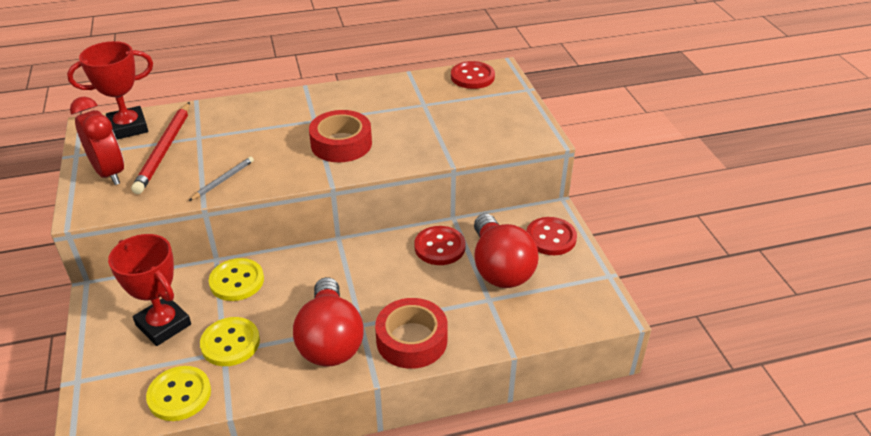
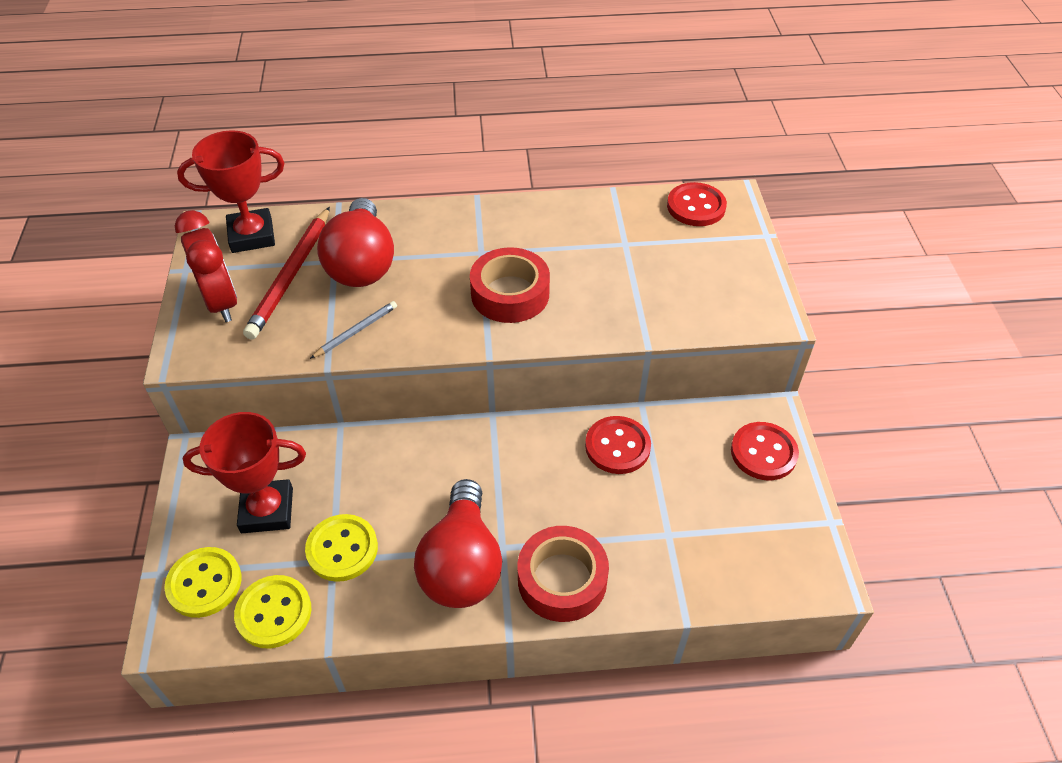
camera: 10 degrees right, 10 degrees up
(163, 325) = (267, 510): red trophy -> red trophy turned 60 degrees counterclockwise
(237, 281) = (361, 460): yellow button -> yellow button (204, 583)
(500, 268) = (690, 489): red light bulb -> red light bulb (362, 264)

